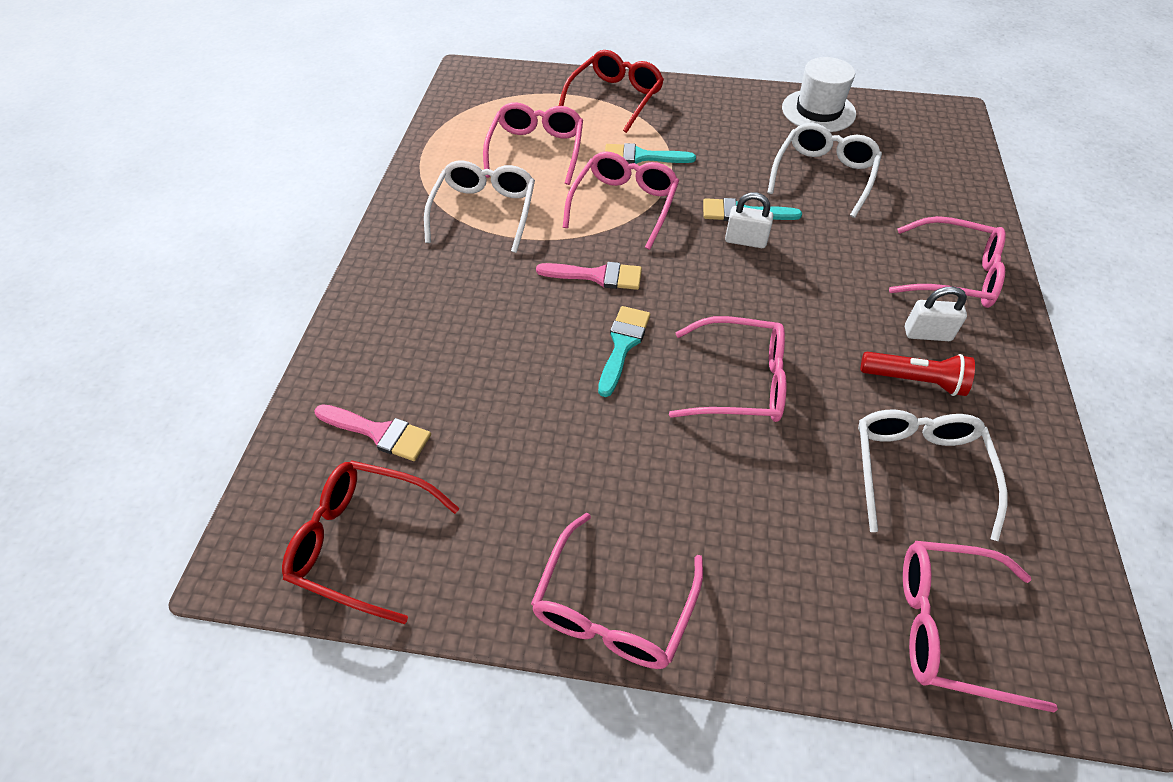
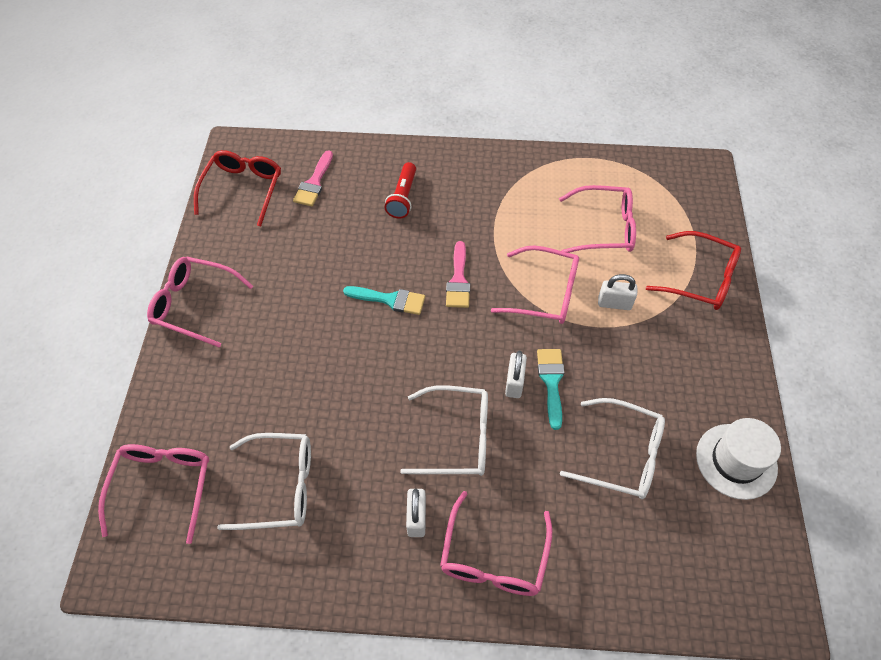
camera: 85 degrees right, 5 degrees up
(484, 211) = (519, 204): white glasses -> white glasses (457, 438)
(642, 157) = (614, 303): turquoise brush -> white padlock
(740, 382) = (359, 373): pink glasses -> none
(914, 380) = (364, 498): red flashlight -> red flashlight (403, 197)

